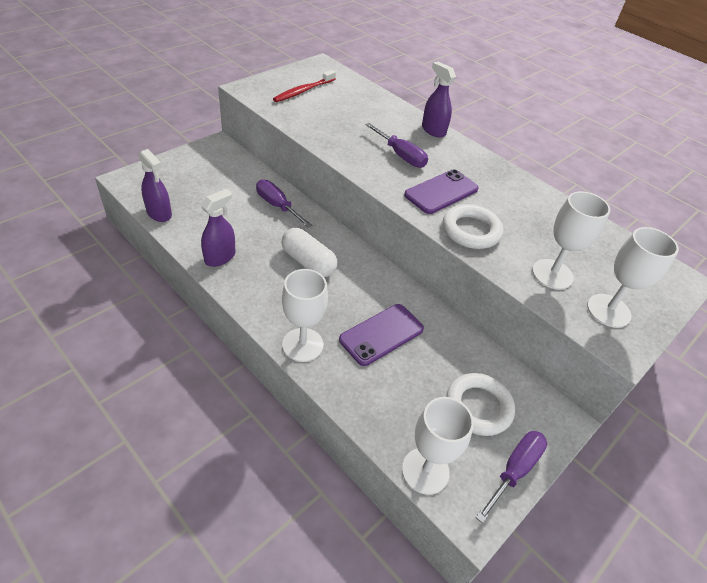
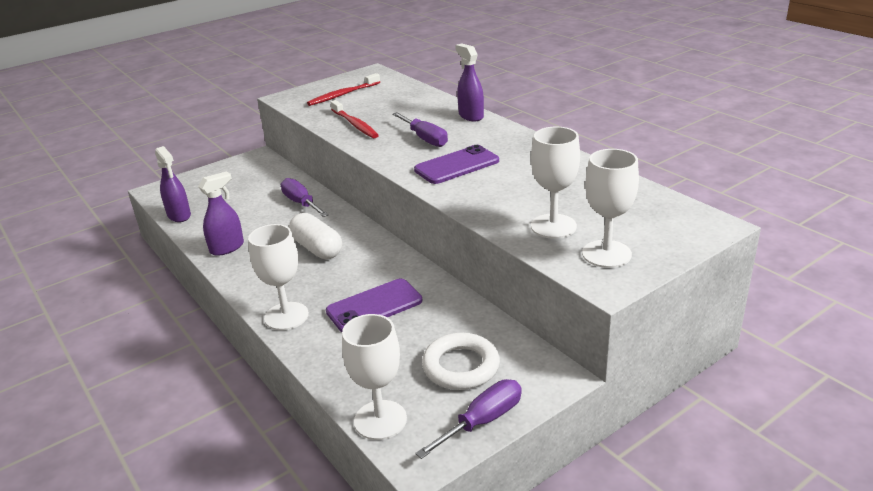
camera: 15 degrees right, 15 degrees down
(328, 131) = (355, 125): none -> red toothbrush
(471, 231) = (476, 195): white ring -> none

